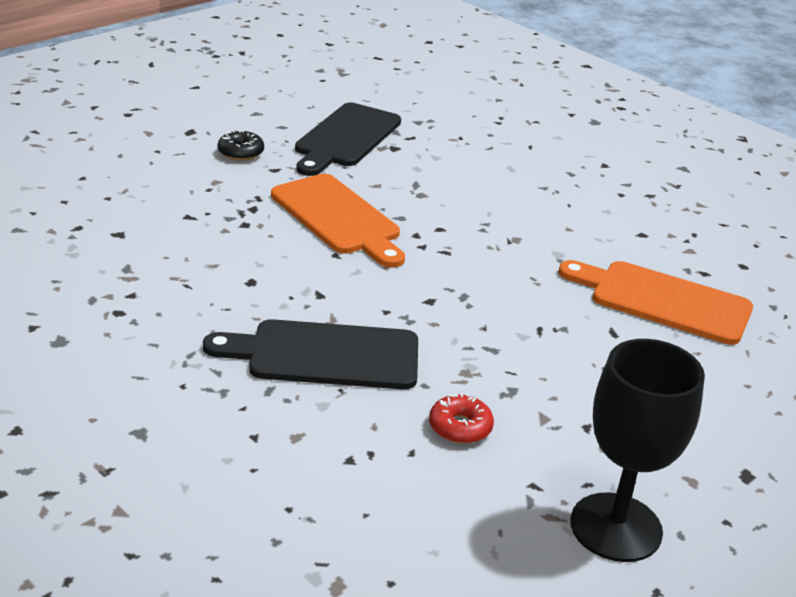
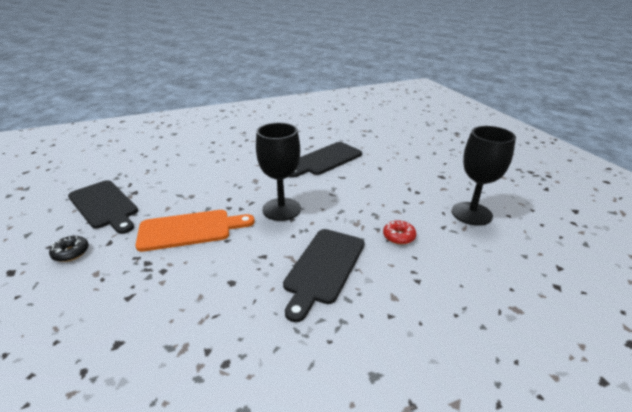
camera: 65 degrees left, 0 degrees up
(448, 285) = (281, 209): none -> black goblet
(663, 301) = (326, 160): orange cutting board -> black cutting board

